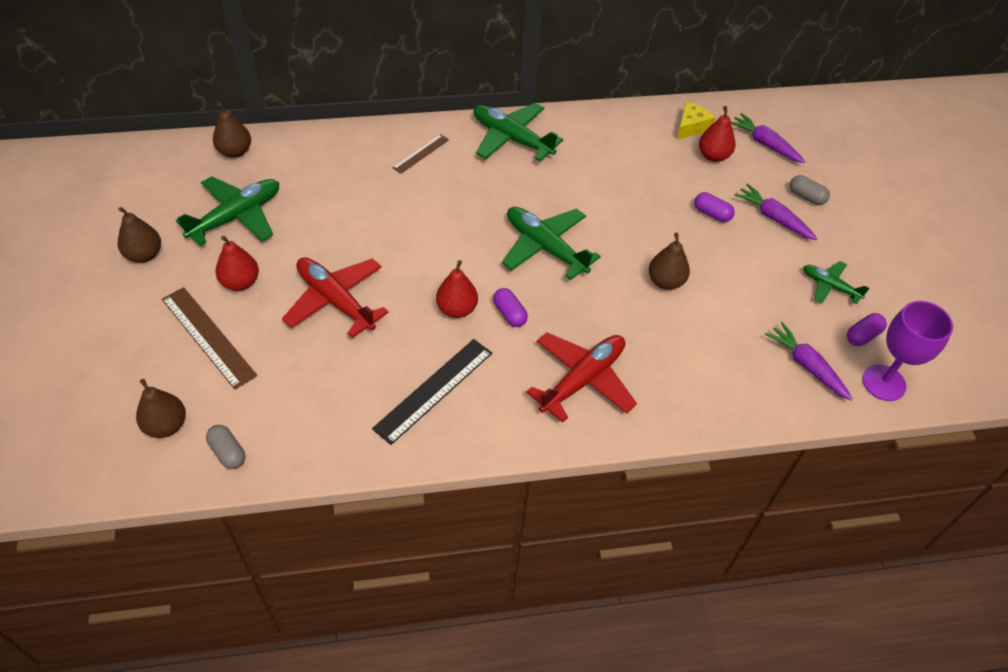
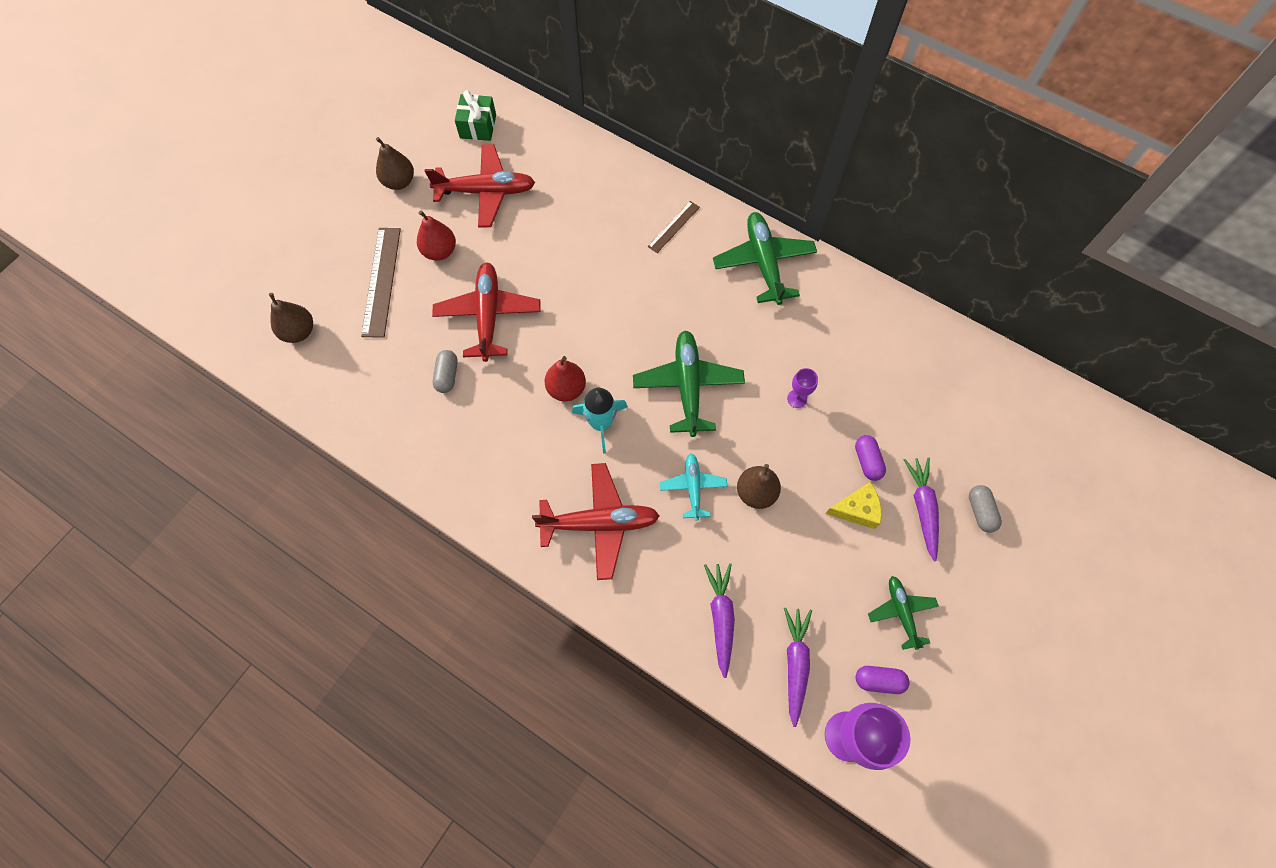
camera: 45 degrees right, 15 degrees up
(177, 175) = (478, 126): none -> green gift
(228, 452) = (316, 382): grey capsule -> grey capsule (447, 376)
(235, 151) = (536, 131): brown pear -> none
(236, 217) = (486, 192): green plane -> red plane
(421, 153) = (673, 227): brown ruler -> brown ruler turned 45 degrees counterclockwise
(434, 390) = (486, 443): black ruler -> none
(509, 314) = (601, 423): purple capsule -> turquoise rocket
(621, 308) = (693, 487): none -> turquoise plane
(627, 206) = (797, 399): none -> purple goblet
(691, 127) = (943, 361): yellow cheese -> yellow cheese (856, 509)
(713, 156) = (933, 405): red pear -> none
(765, 144) = (999, 429): purple carrot -> purple carrot (721, 618)

